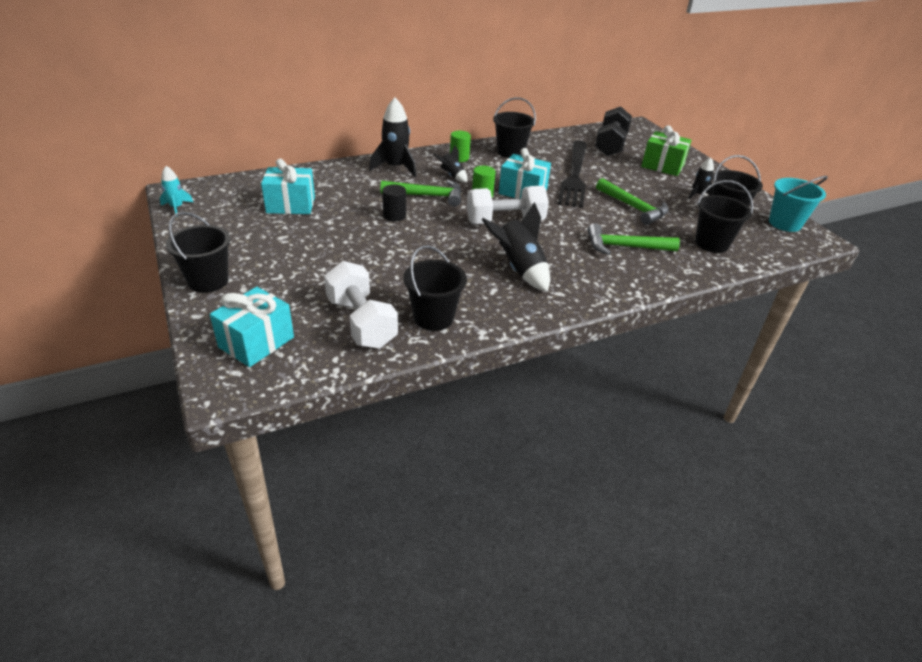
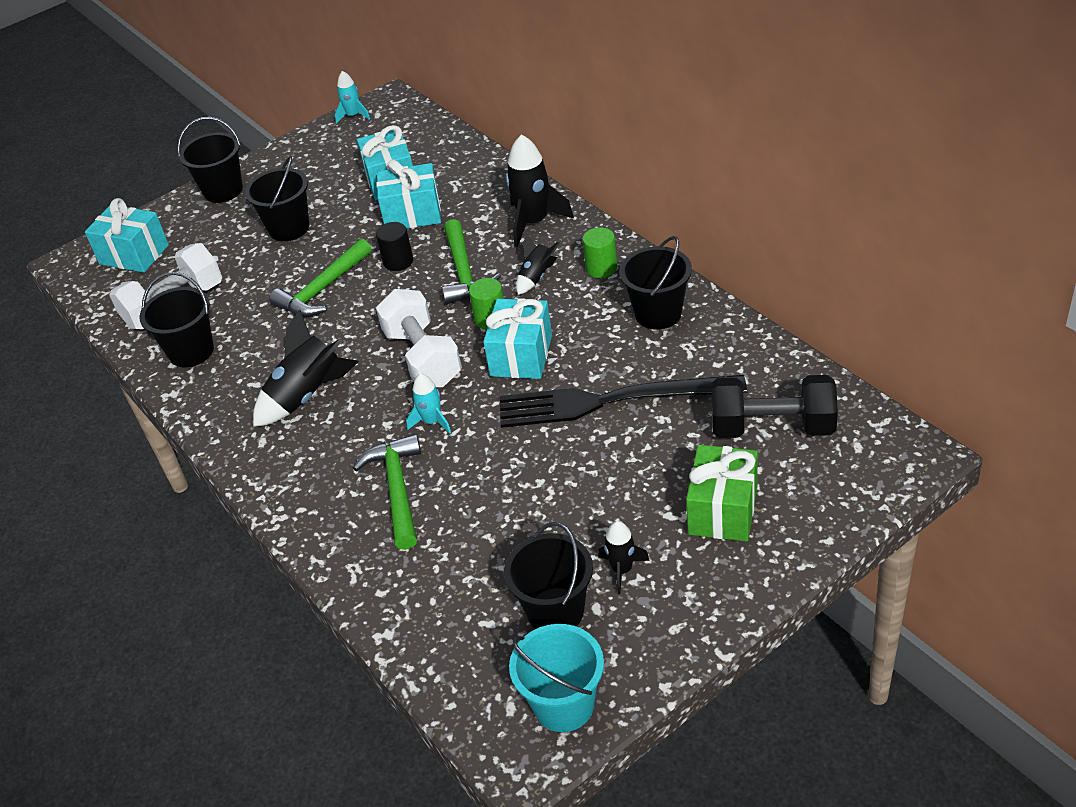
camera: 85 degrees right, 5 degrees up
(343, 203) = (412, 214): none -> turquoise gift
(568, 227) = (432, 421): none -> turquoise rocket
(633, 207) = (528, 486): green hammer -> green hammer (323, 289)
(711, 243) = (445, 594): black bucket -> black bucket (289, 228)

